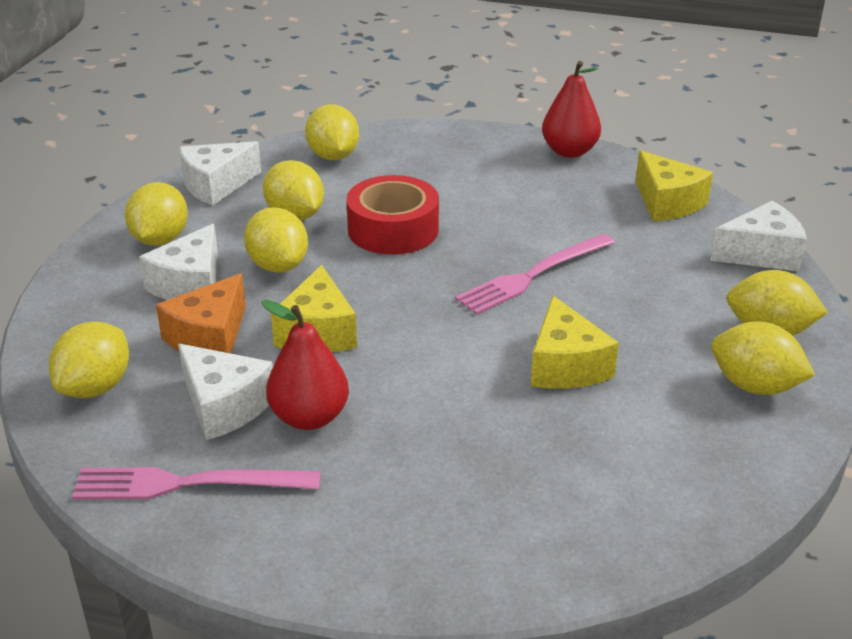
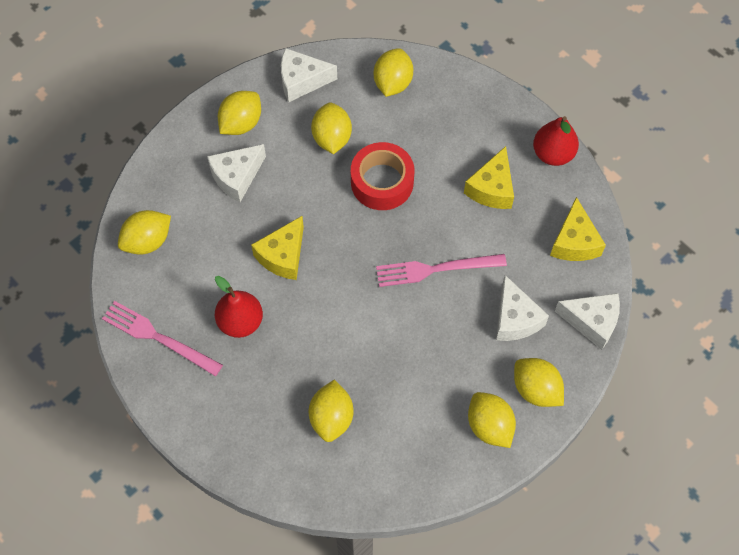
camera: 30 degrees right, 30 degrees up
(209, 337) = (223, 230): orange cheese -> none
(224, 406) = (203, 290): white cheese -> white cheese (515, 319)
(278, 266) = (294, 184): yellow lemon -> yellow lemon (331, 418)
(565, 365) = (398, 354): yellow cheese -> yellow cheese (492, 188)

